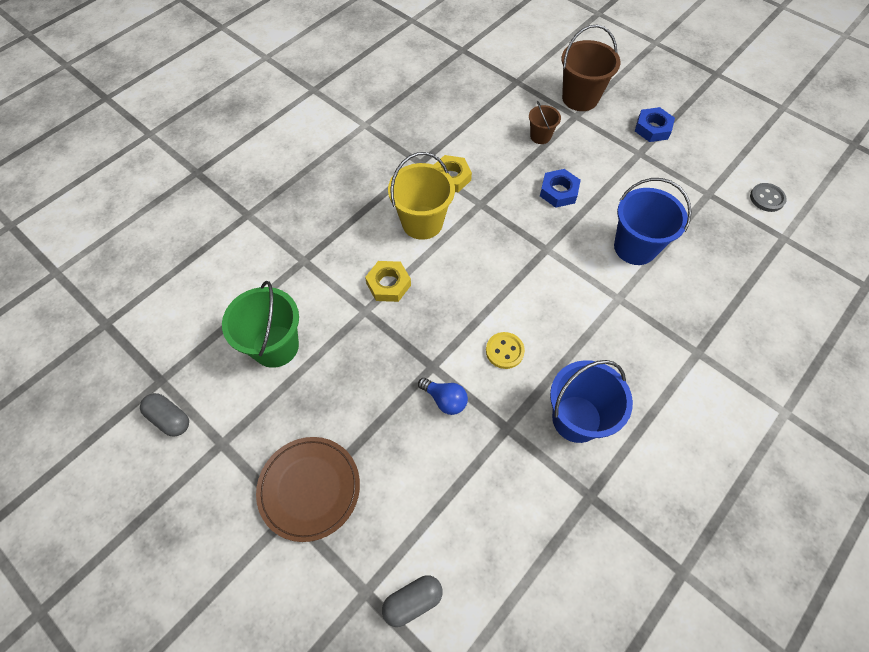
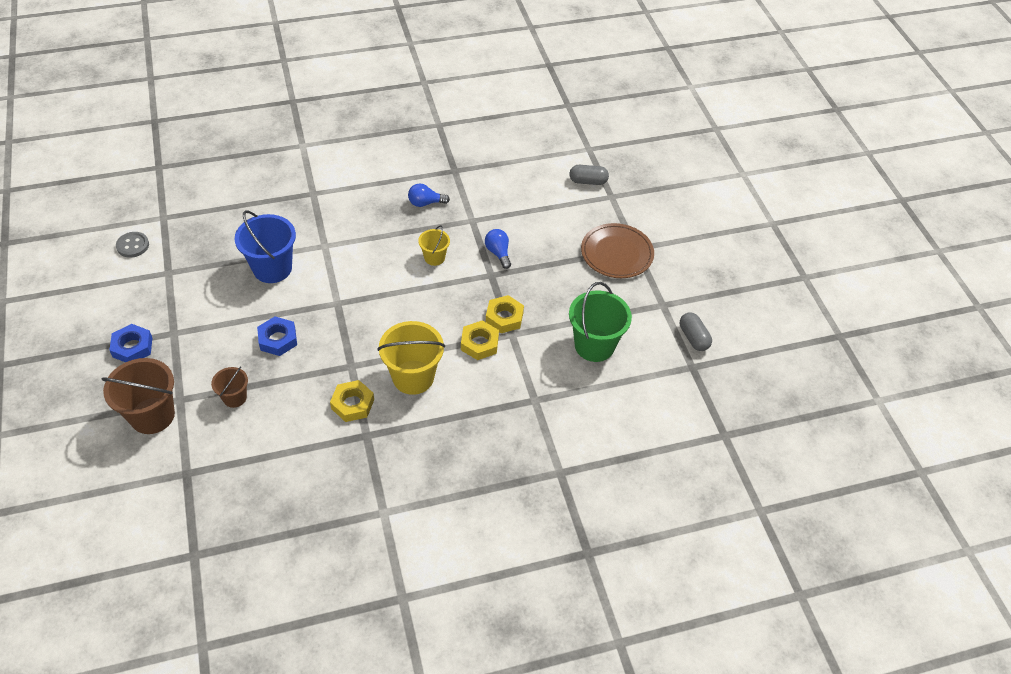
camera: 150 degrees left, 10 degrees down
(384, 324) = (504, 317): none -> yellow nut
(504, 351) = (434, 258): yellow button -> yellow bucket
(576, 418) = (425, 203): blue bucket -> blue light bulb

